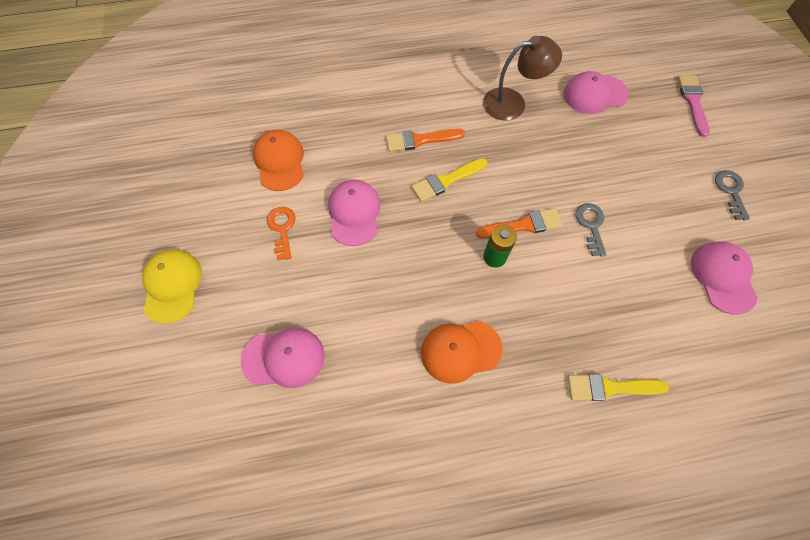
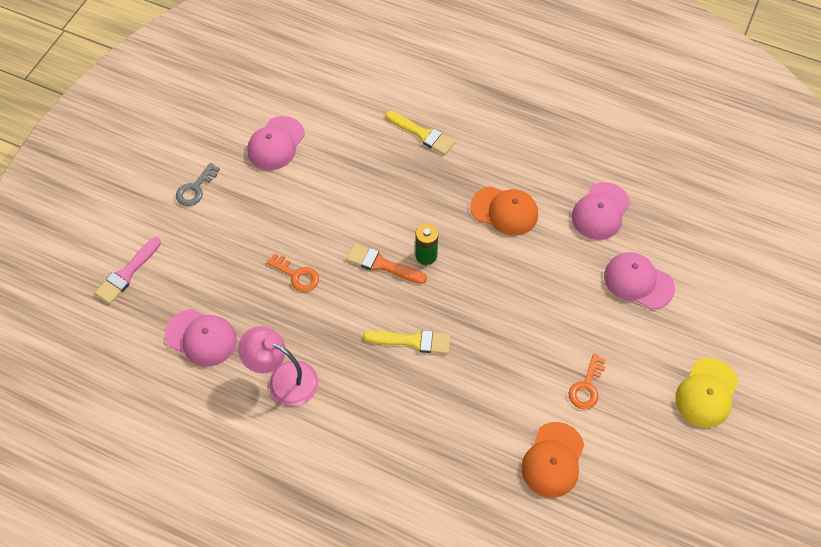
camera: 145 degrees left, 5 degrees down
(354, 213) = (514, 362): pink cap -> pink cap (600, 211)
(420, 140) = (404, 396): orange brush -> none
(513, 103) = (283, 379): brown lamp -> pink lamp
(578, 175) = (296, 275): none -> orange key
(591, 225) = (329, 232): grey key -> none

